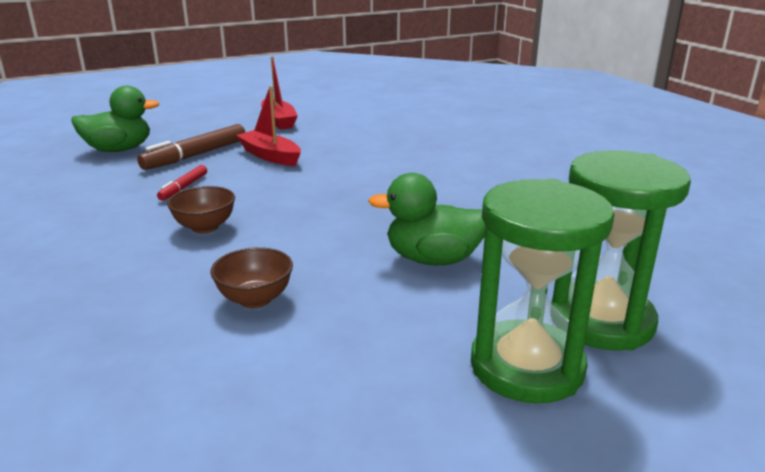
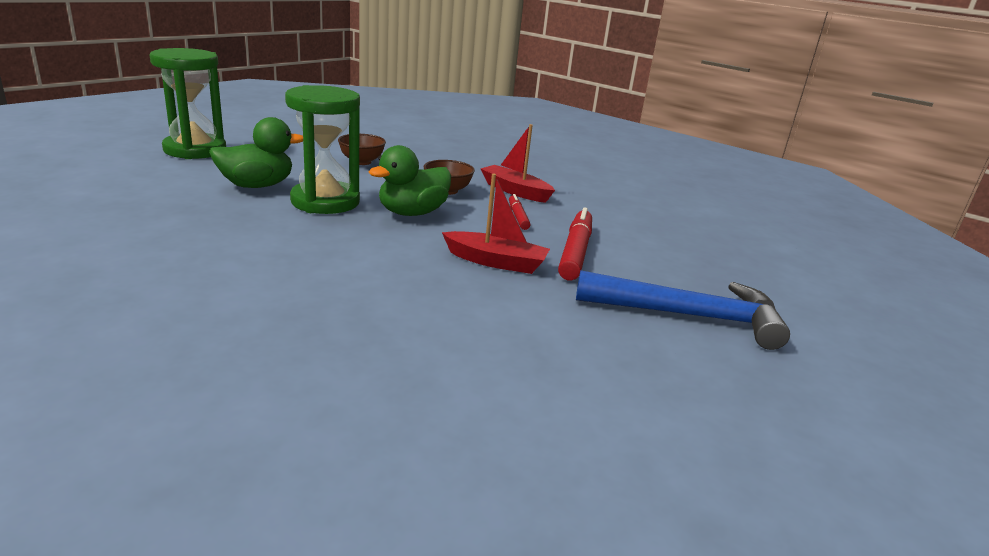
camera: 150 degrees right, 0 degrees up
(119, 150) = (662, 249): green duck -> green duck (412, 213)
(195, 155) = (575, 252): brown marker -> red marker
(202, 120) = (689, 316): none -> blue hammer
(279, 121) = (586, 335): red boat -> red boat (515, 191)
(601, 321) = (139, 166): green hourglass -> green hourglass (325, 202)

